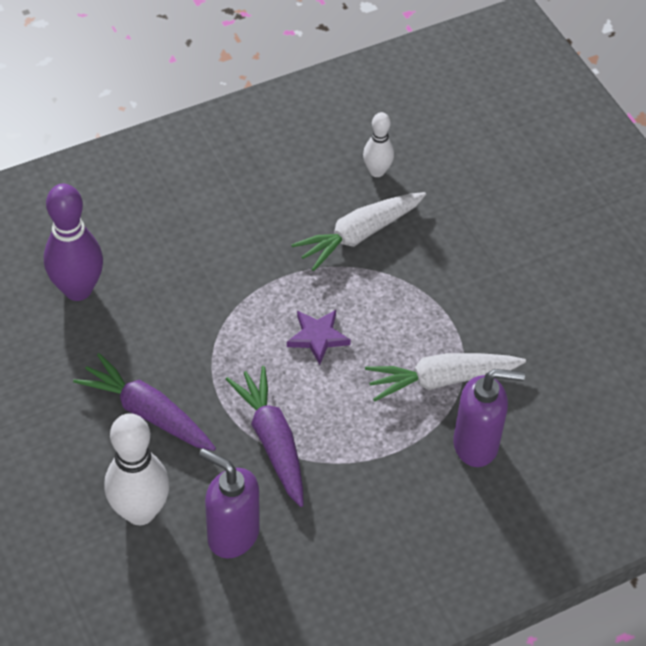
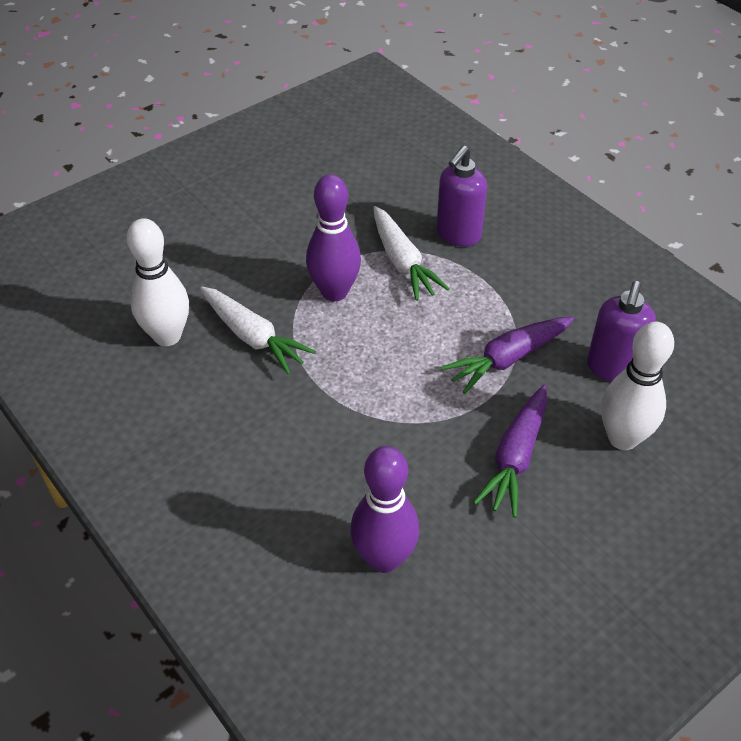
camera: 100 degrees left, 5 degrees down
(318, 337) = (384, 347): purple star -> none
(377, 171) = (167, 336): white bowling pin -> white bowling pin, size x1.76
(407, 310) = (334, 292): none -> purple bowling pin
(476, 445) = (458, 235): purple soap dispenser -> purple soap dispenser turned 135 degrees counterclockwise

